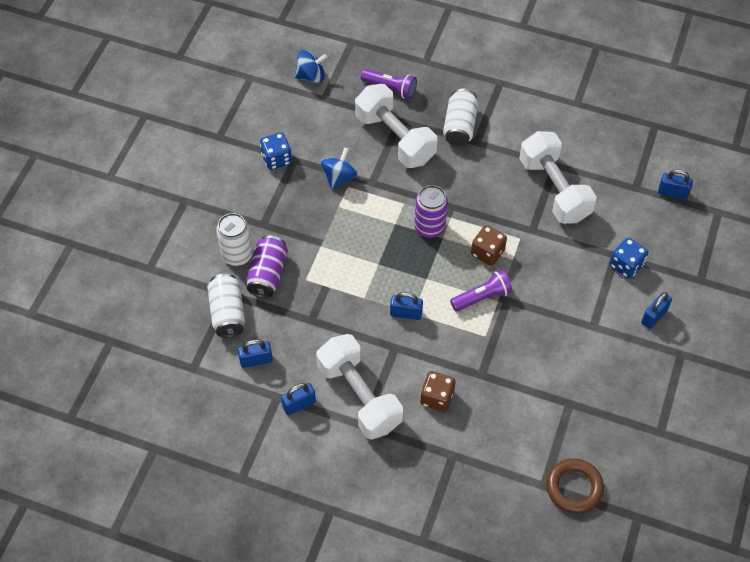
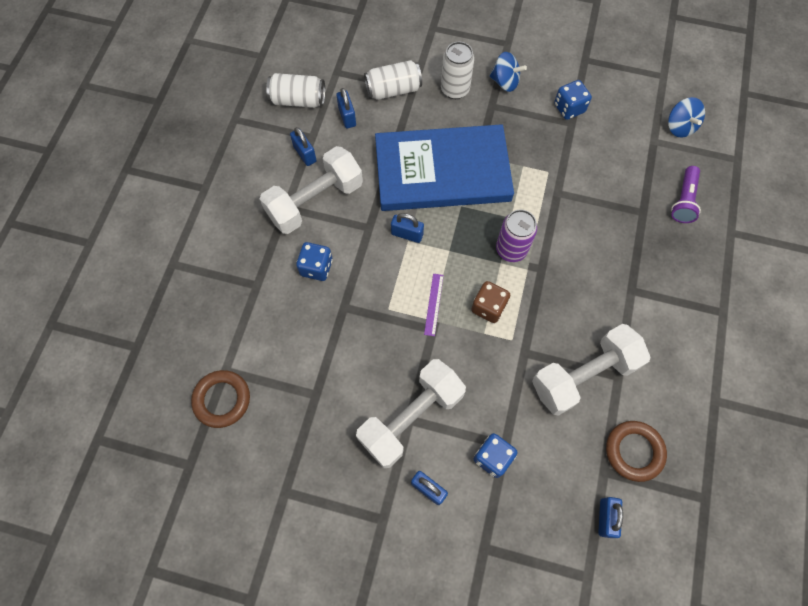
camera: 85 degrees right, 10 degrees up
(268, 274) = (437, 115): purple can -> none
(337, 276) = (442, 172): none -> blue book
(339, 177) = (558, 163): blue spinning top -> blue spinning top (505, 82)
(395, 138) = (618, 210): white dumbbell -> white dumbbell (411, 417)
(406, 313) = (407, 234): blue padlock -> blue padlock turned 75 degrees counterclockwise
(437, 397) = (316, 267): brown dice -> blue dice
(459, 126) = (649, 272): white can -> white can (298, 100)
(482, 297) = (433, 304): purple flashlight -> purple ruler
(619, 165) = (634, 451): none -> brown ring

